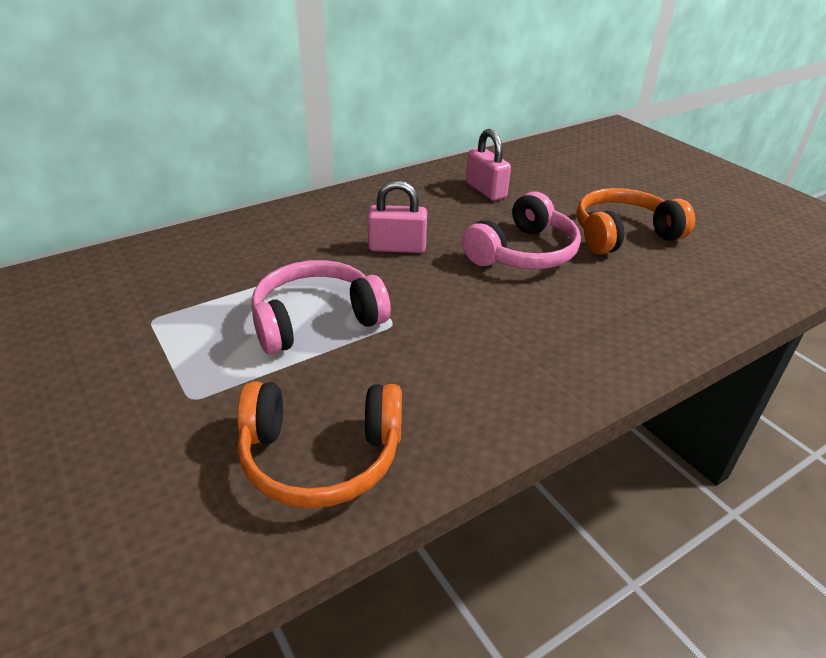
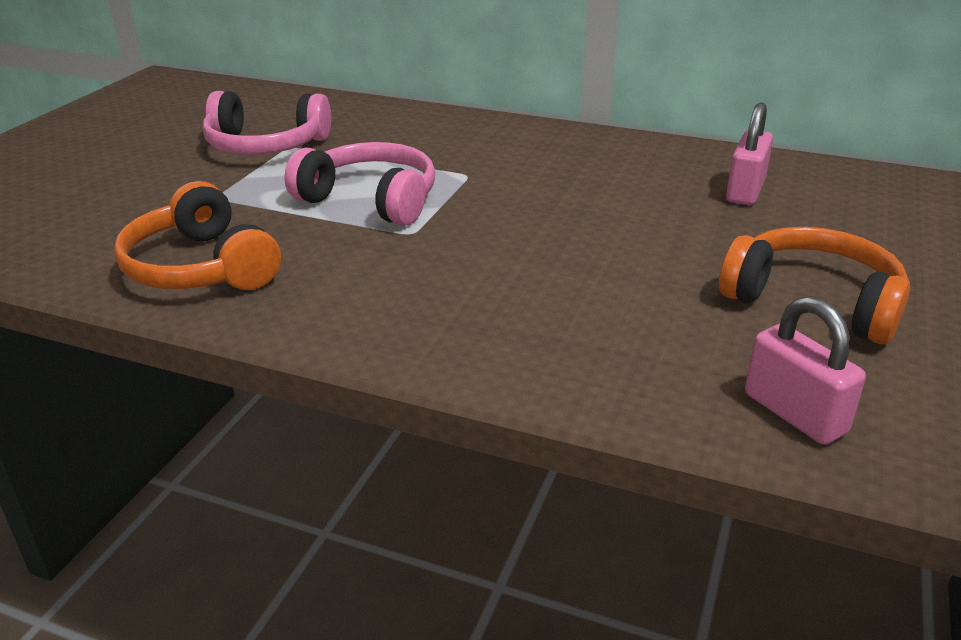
camera: 55 degrees right, 5 degrees down
(397, 247) = (540, 190): pink padlock -> pink padlock (794, 413)
(523, 252) = (647, 253): pink headphones -> pink headphones (265, 146)

